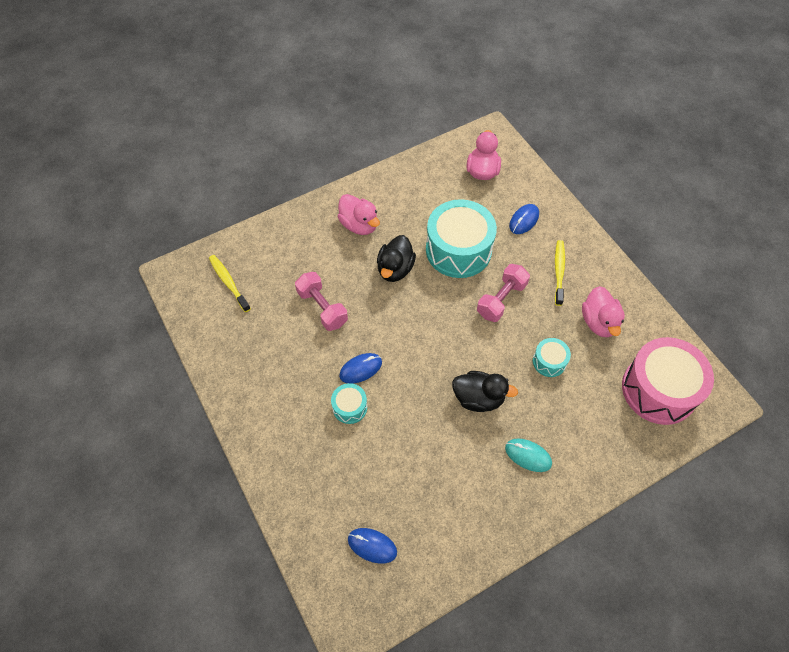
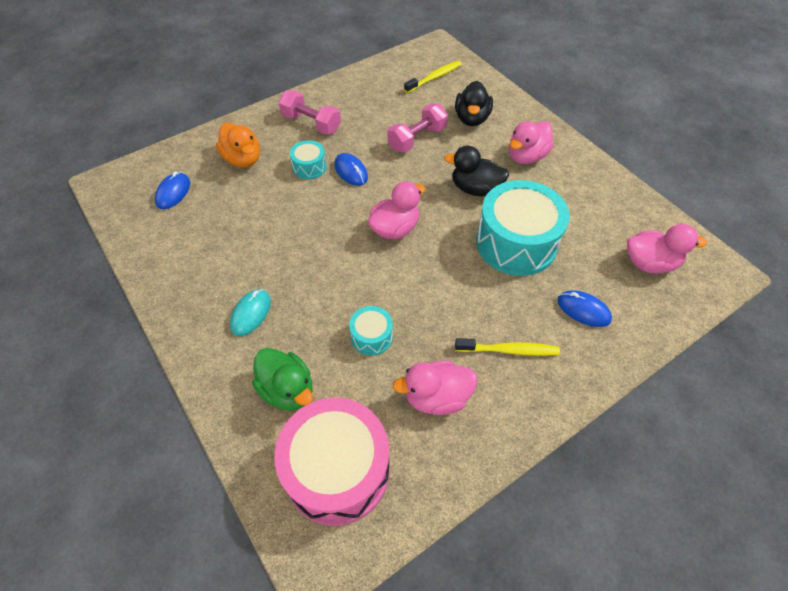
camera: 85 degrees right, 5 degrees down
(329, 474) = (243, 159): none -> orange duck
(437, 336) = (395, 228): none -> pink duck
(478, 398) = (320, 267): black duck -> black duck (472, 118)
(501, 299) = (453, 286): pink dumbbell -> pink dumbbell (311, 123)
(599, 424) = (287, 390): none -> green duck

